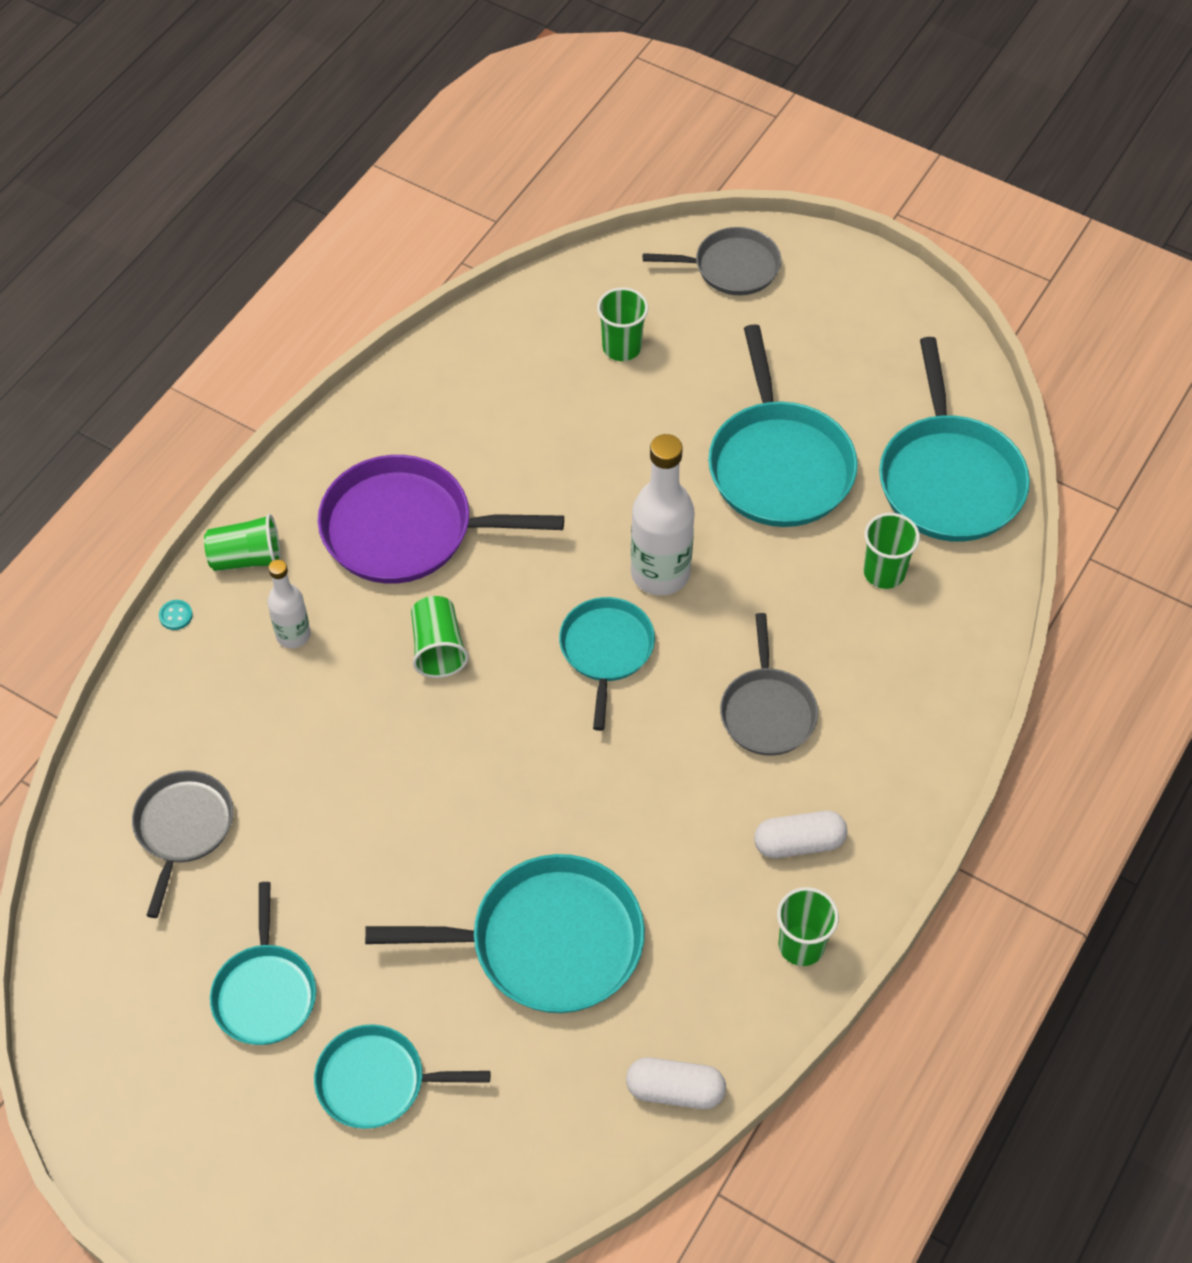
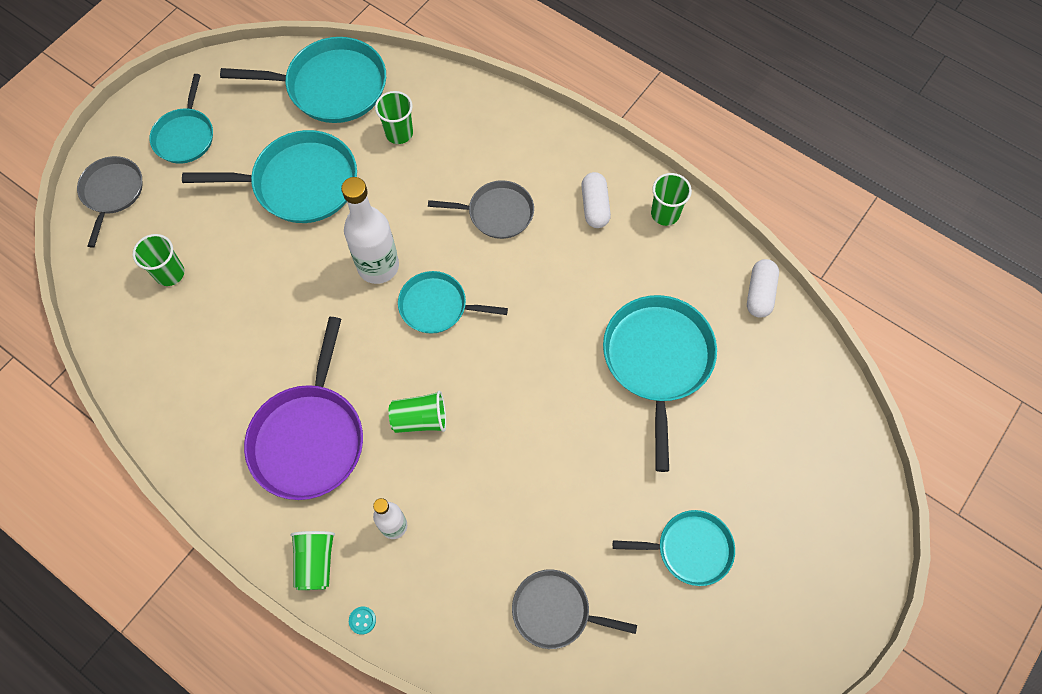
camera: 85 degrees left, 10 degrees up
(377, 1081) = (755, 473): turquoise pan -> turquoise pan (185, 136)

